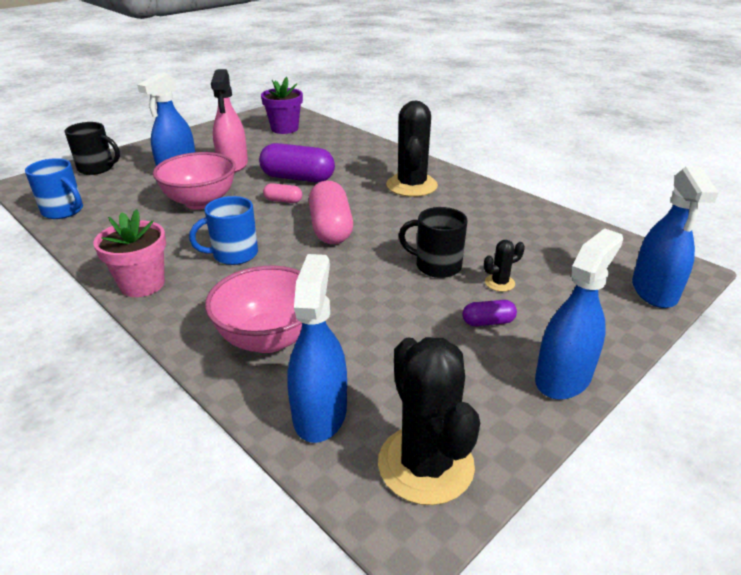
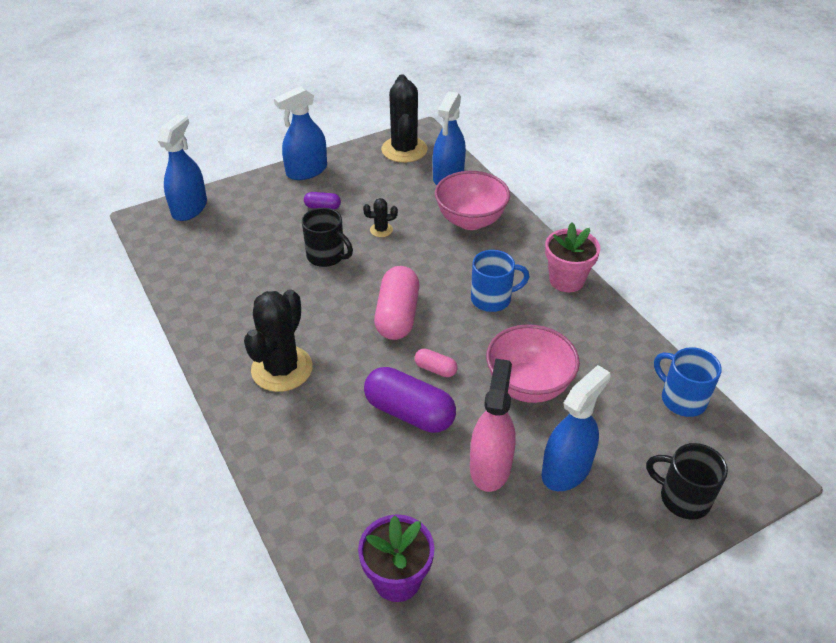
camera: 165 degrees left, 10 degrees up
(499, 283) = (290, 233): black cactus -> black cactus (381, 230)

